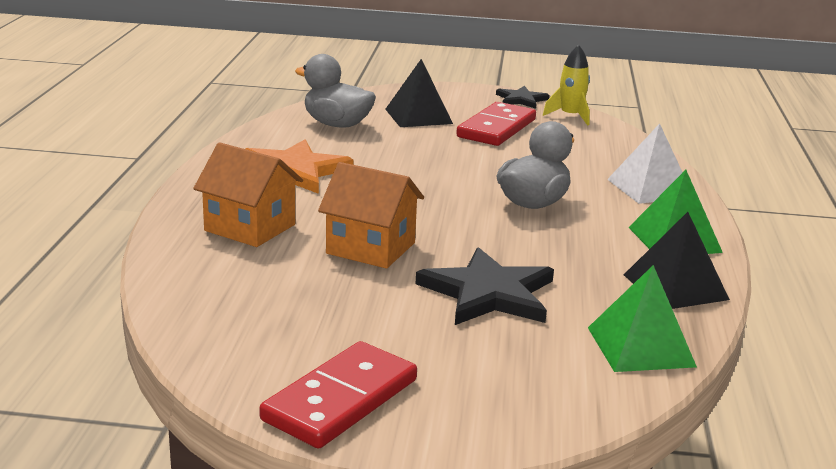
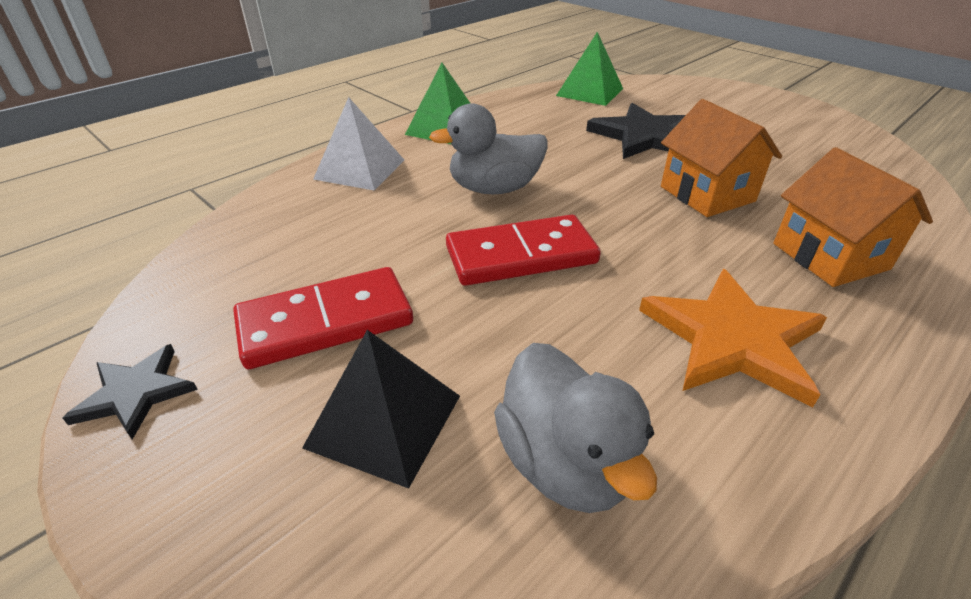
camera: 140 degrees left, 15 degrees up
(341, 400) = (798, 115): red domino -> red domino (521, 255)
(570, 116) = (178, 306): yellow rocket -> none
(675, 287) = (510, 107): black pyramid -> none

